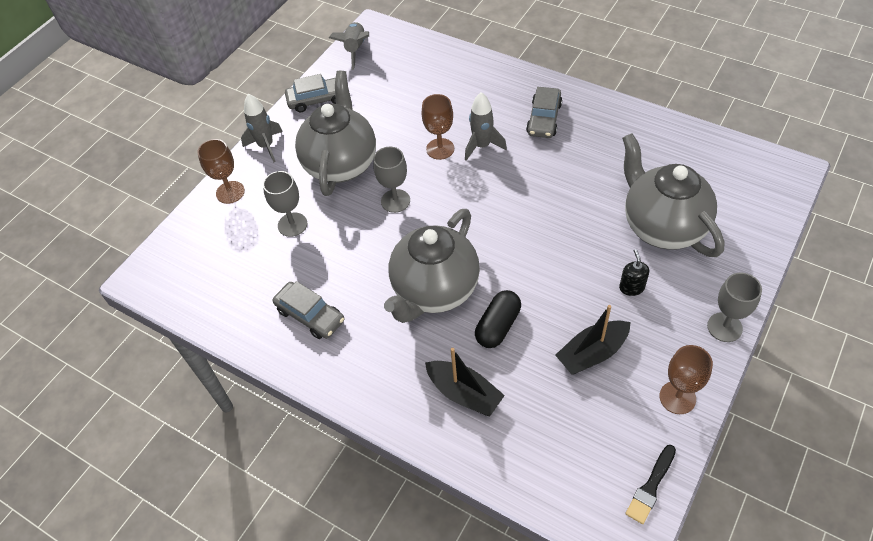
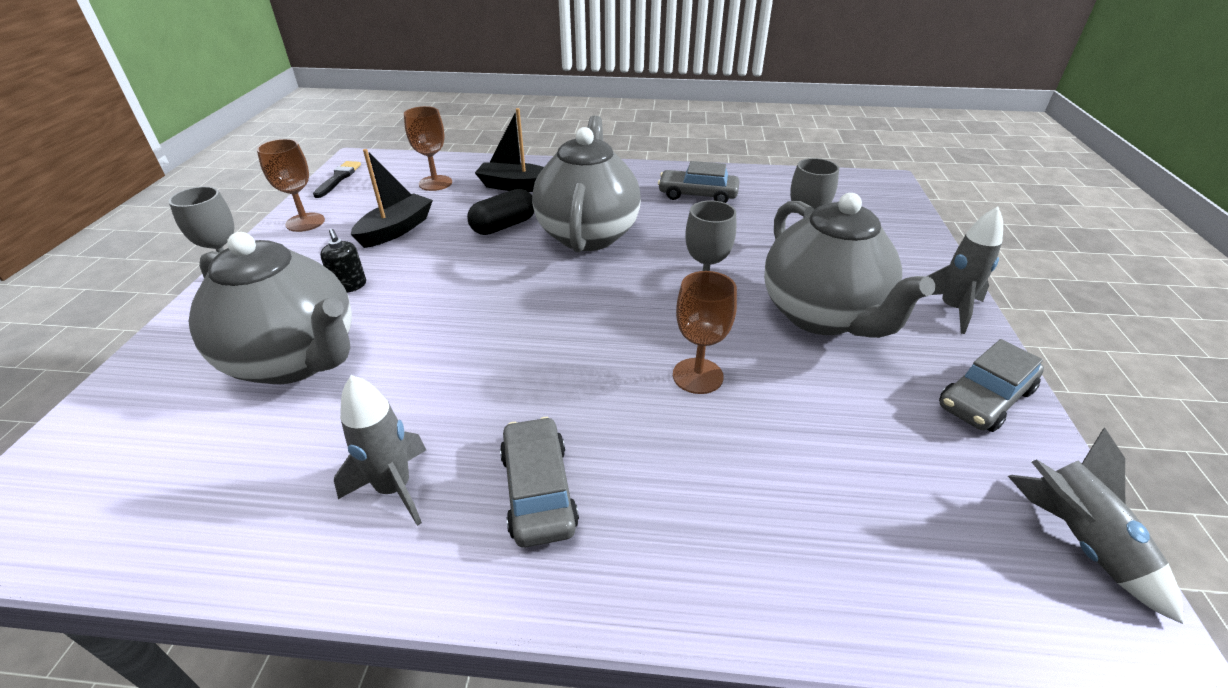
camera: 150 degrees right, 15 degrees down
(230, 192) = (913, 253): brown goblet -> brown goblet (435, 183)
(482, 146) = (631, 400): grey rocket -> grey rocket (394, 488)
(498, 326) = (504, 226): black capsule -> black capsule turned 45 degrees clockwise

